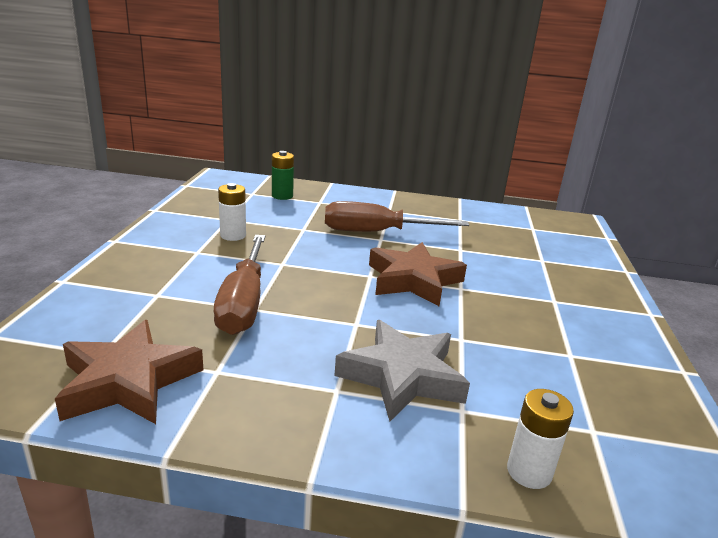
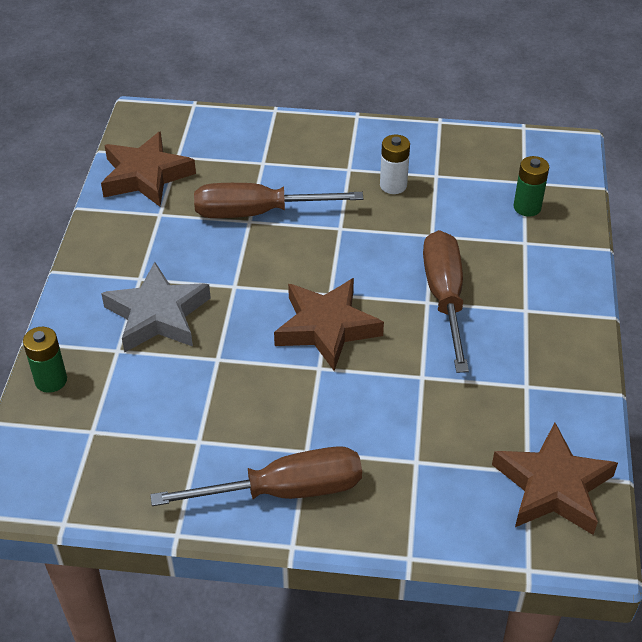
camera: 90 degrees right, 20 degrees up
(529, 472) = (51, 380): white battery -> green battery
(541, 223) = (552, 486): none -> brown star
(601, 313) = (284, 491): none -> brown screwdriver

